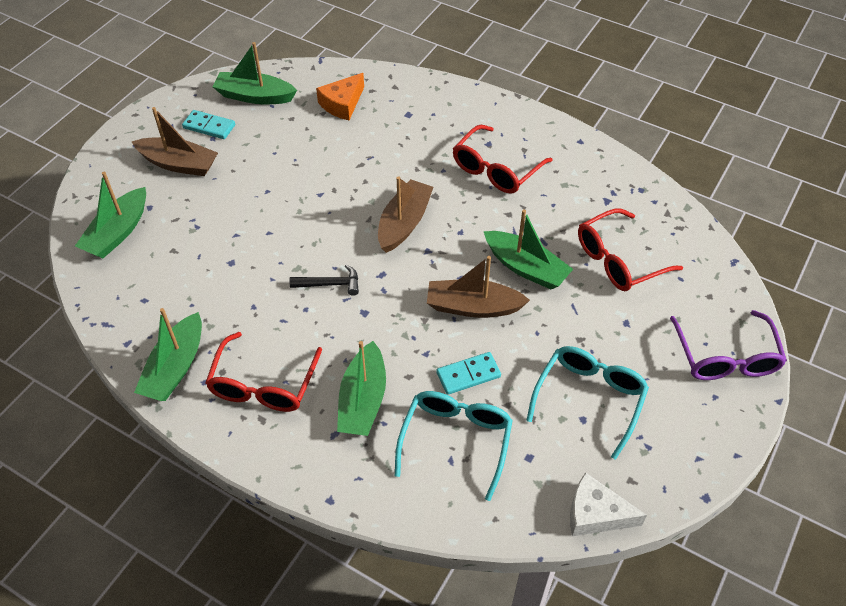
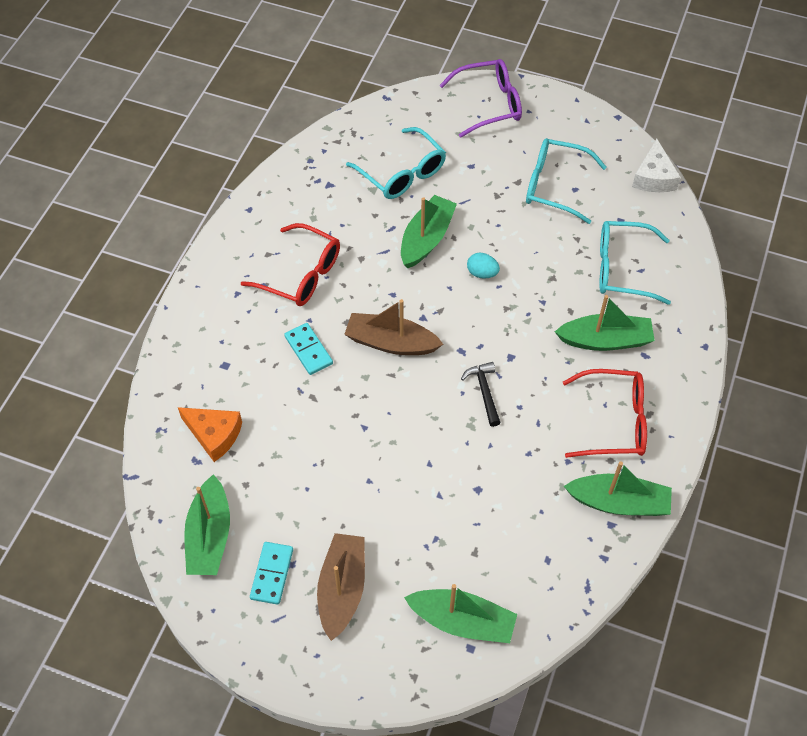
camera: 100 degrees left, 5 degrees up
(468, 374) = (556, 268): turquoise domino -> turquoise domino (308, 350)
(473, 307) = (482, 273): brown boat -> turquoise egg
(618, 260) = (402, 173): red glasses -> turquoise glasses

